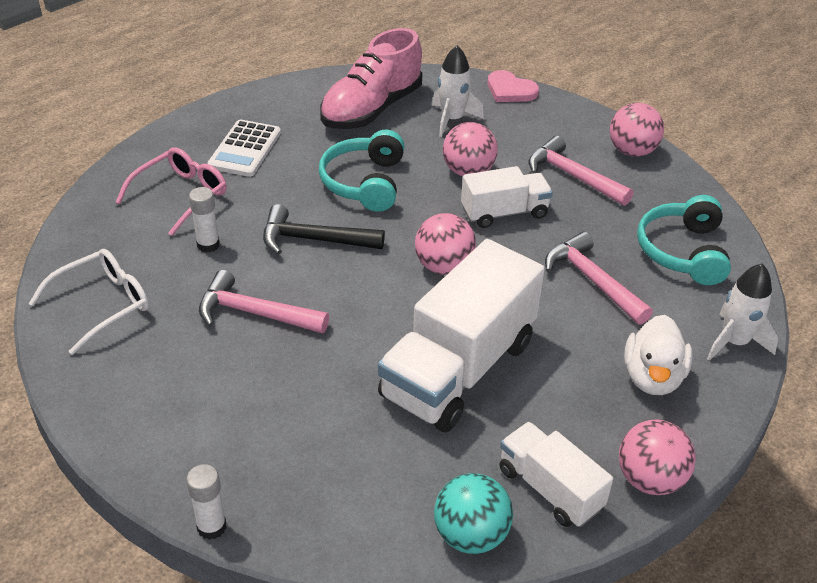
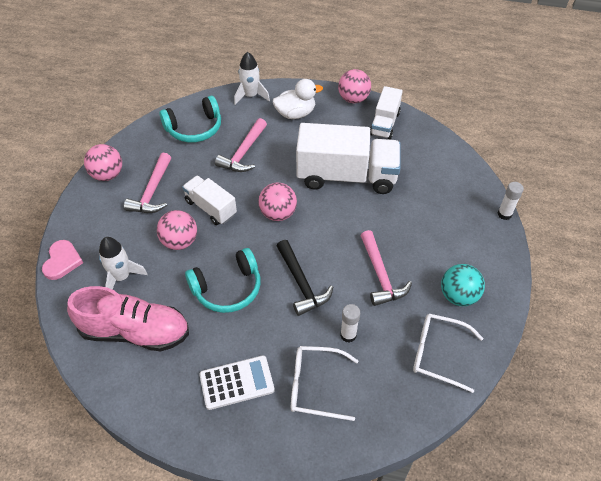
camera: 120 degrees left, 10 degrees up
(180, 196) = (316, 386): pink glasses -> white glasses
(470, 535) = (427, 137): turquoise ball -> turquoise ball (458, 296)

